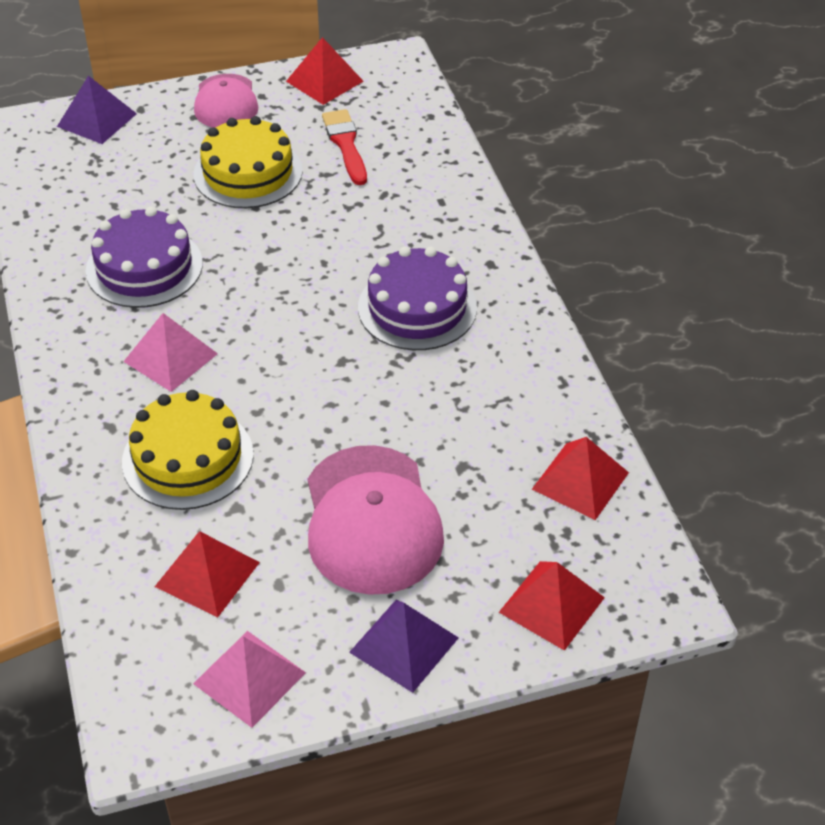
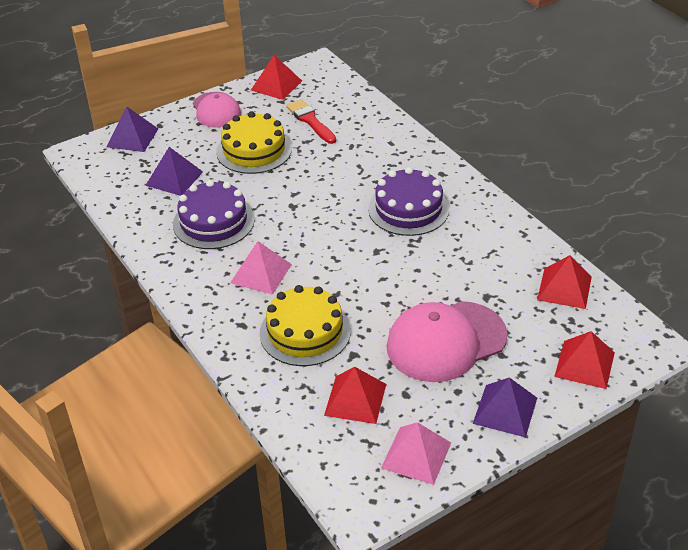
camera: 15 degrees left, 5 degrees down
(123, 191) = (174, 178): none -> purple pyramid
(372, 520) = (446, 341): pink cap -> pink cap turned 90 degrees clockwise

